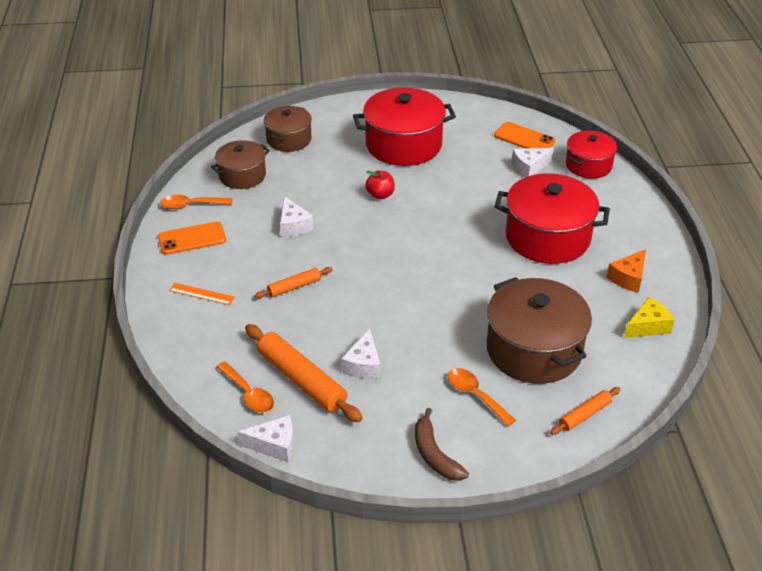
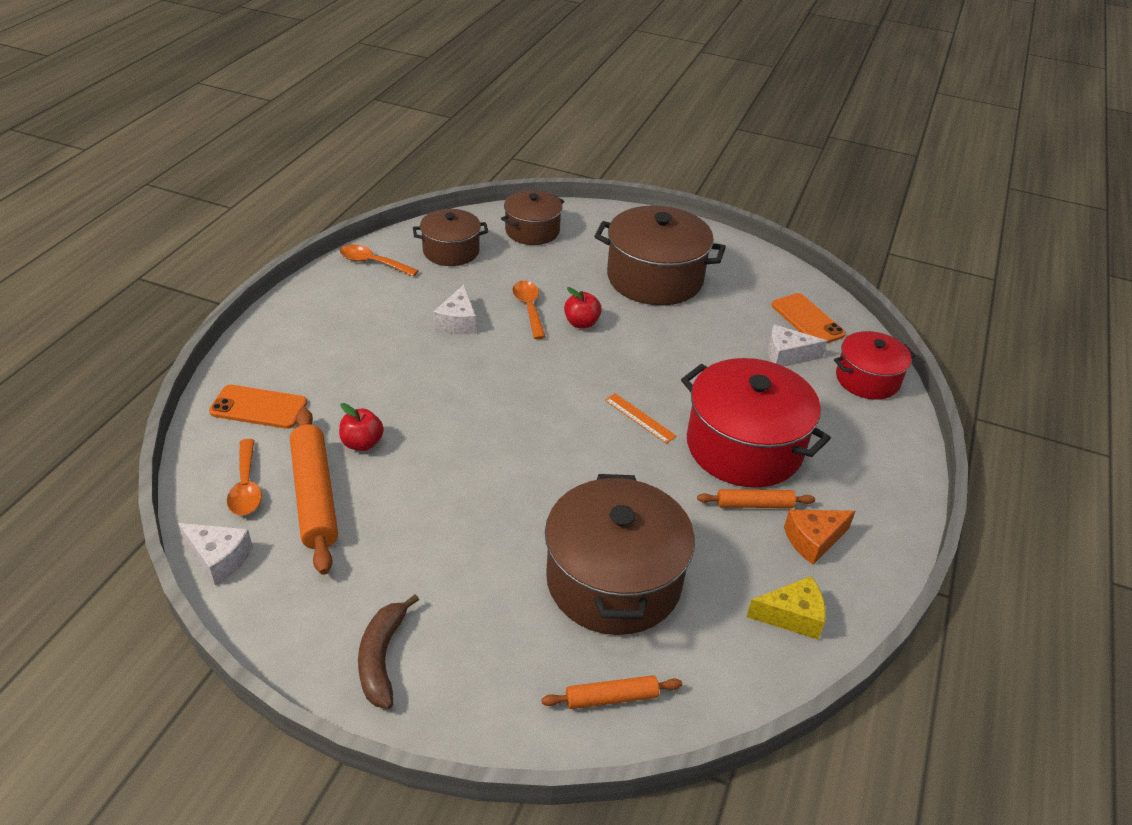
camera: 25 degrees right, 0 degrees up
(192, 239) = (342, 297): orange phone -> orange phone (258, 407)
(201, 294) = (299, 357): orange ruler -> orange ruler (639, 418)
(294, 287) = (399, 388): orange rolling pin -> orange rolling pin (754, 504)
(302, 333) = (362, 443): none -> red apple
(363, 365) = (396, 508): white cheese -> none
(403, 145) = (654, 278): red pot -> brown pot
(475, 395) = (493, 605): orange spoon -> orange spoon (529, 308)

